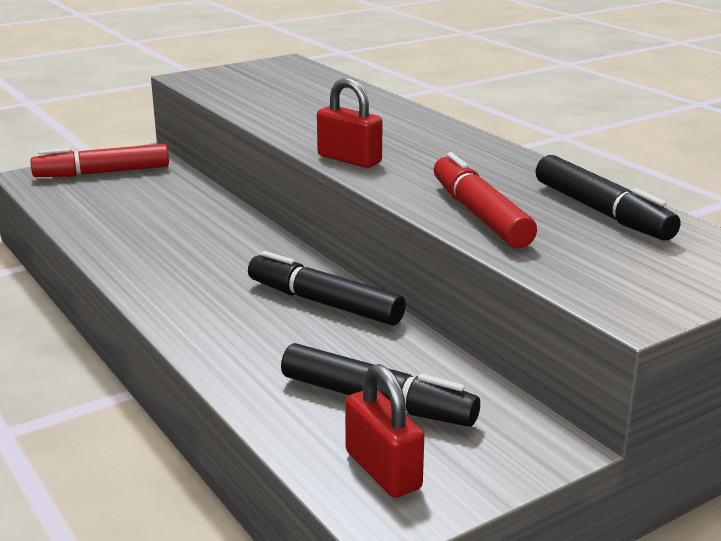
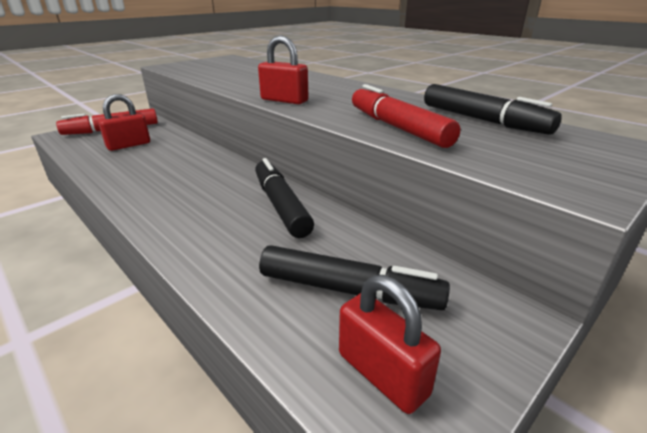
camera: 10 degrees left, 5 degrees up
(128, 200) = (129, 145): none -> red padlock
(324, 303) = (281, 205): black marker -> black marker turned 45 degrees clockwise

